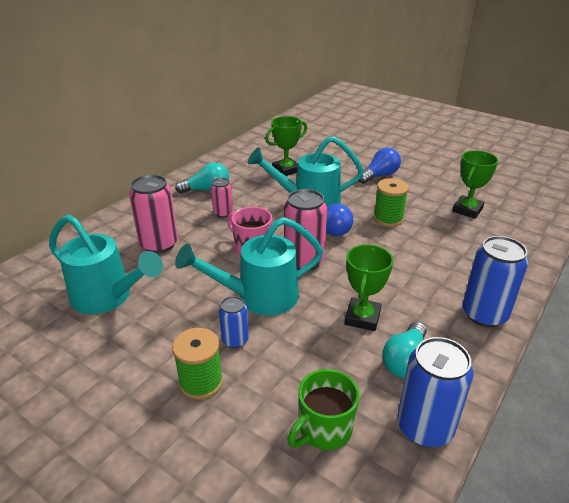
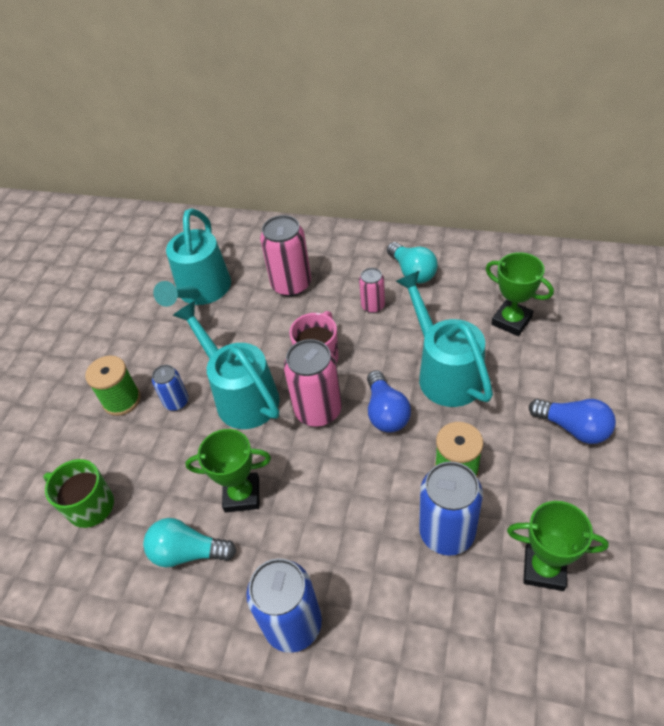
camera: 75 degrees right, 15 degrees up
(424, 427) = (107, 587): blue can -> blue can (447, 532)

